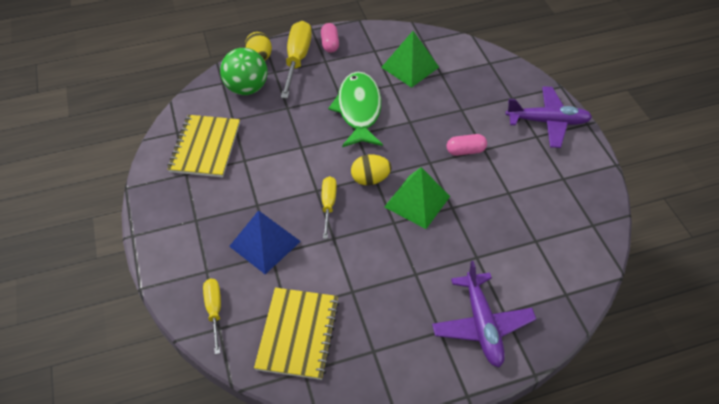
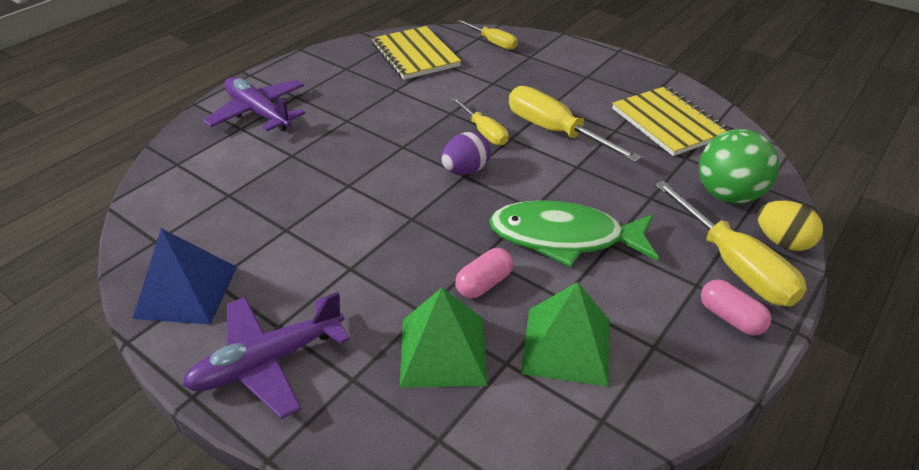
camera: 145 degrees right, 10 degrees down
(265, 243) = (507, 86): blue pyramid -> blue pyramid (186, 292)
(283, 180) = (554, 131): none -> yellow screwdriver
(359, 110) = (564, 237): green fish -> green fish turned 135 degrees clockwise
(370, 179) = (465, 170): yellow egg -> purple egg
(417, 201) = (393, 173): green pyramid -> green pyramid (443, 351)
(465, 151) = (374, 253): pink capsule -> pink capsule (484, 283)

